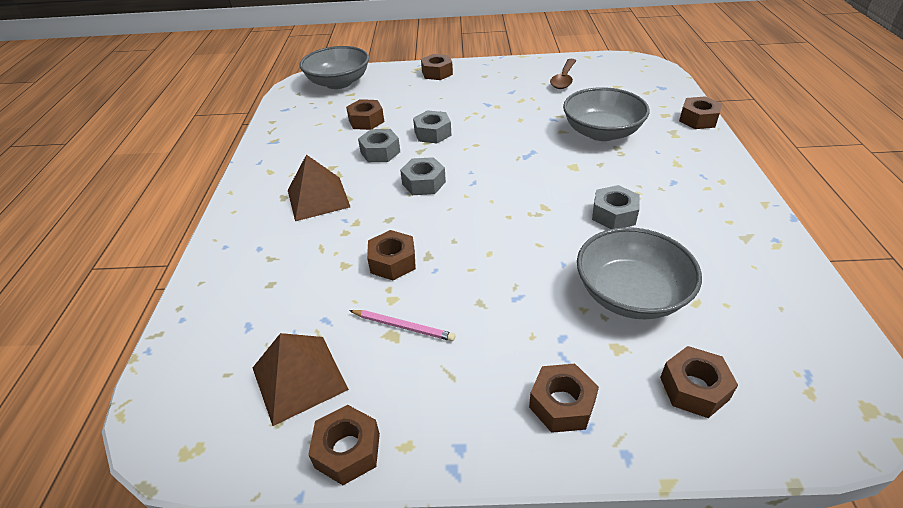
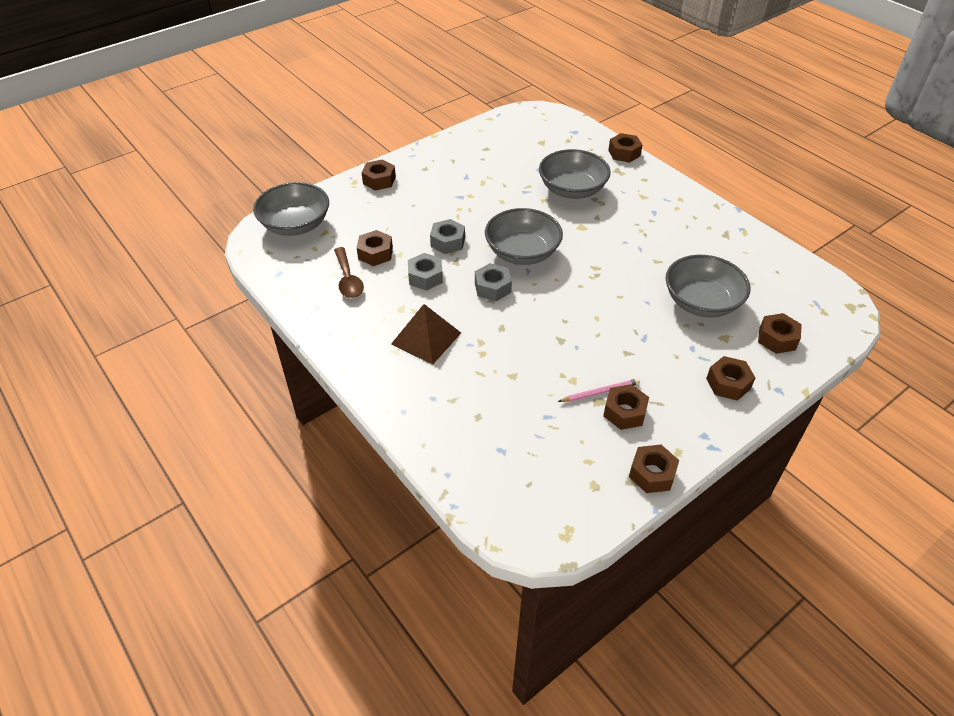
camera: 40 degrees left, 5 degrees up
(299, 378) = (577, 457): brown pyramid -> none
(393, 262) = (543, 356): brown nut -> brown nut (624, 412)
(487, 166) = (522, 252): none -> grey bowl
(564, 79) = (495, 149): brown spoon -> brown spoon (348, 279)
(614, 214) = (642, 253): grey nut -> none

